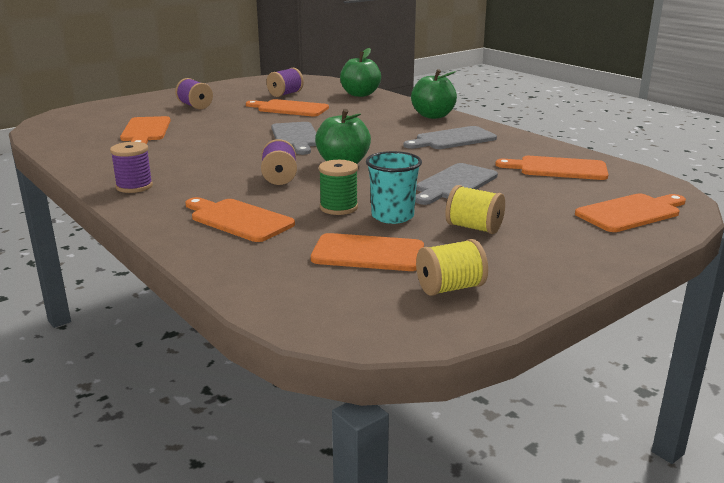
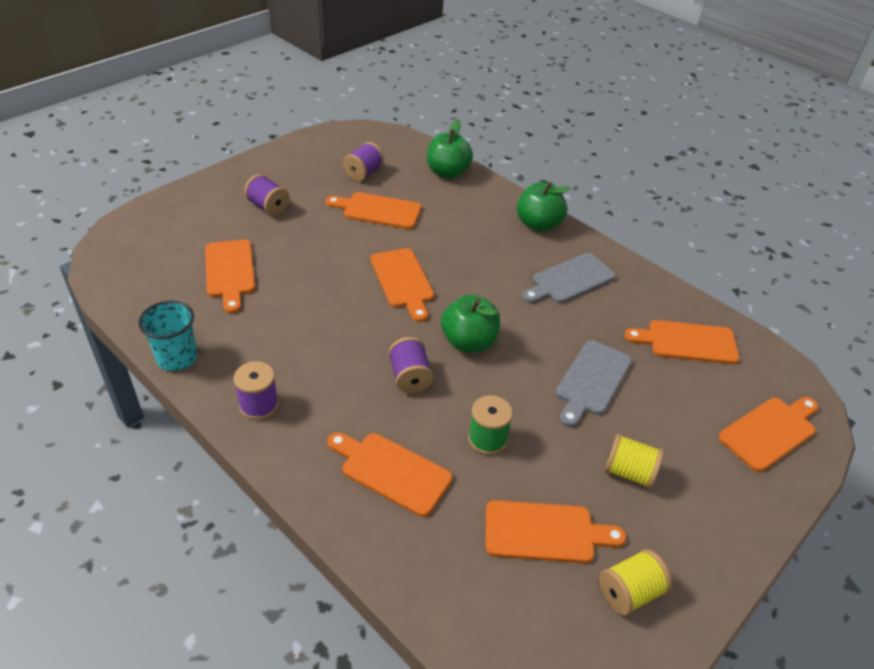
camera: 10 degrees left, 20 degrees up
(296, 137) = (403, 281): grey cutting board -> orange cutting board
(392, 216) = (545, 454): turquoise cup -> turquoise cup (177, 358)

